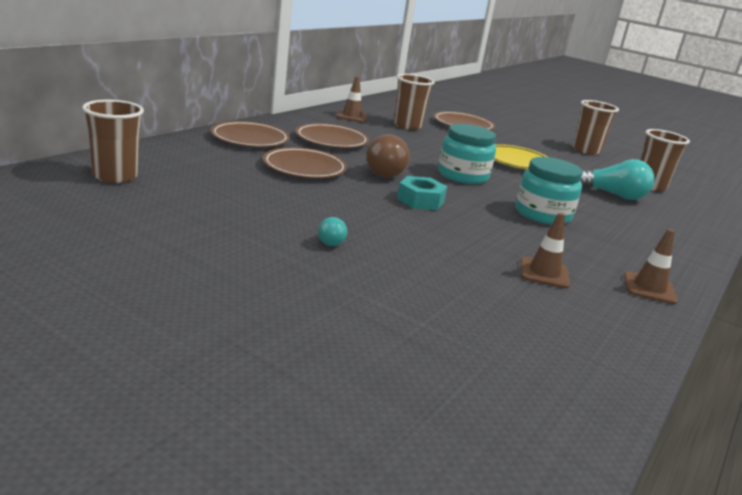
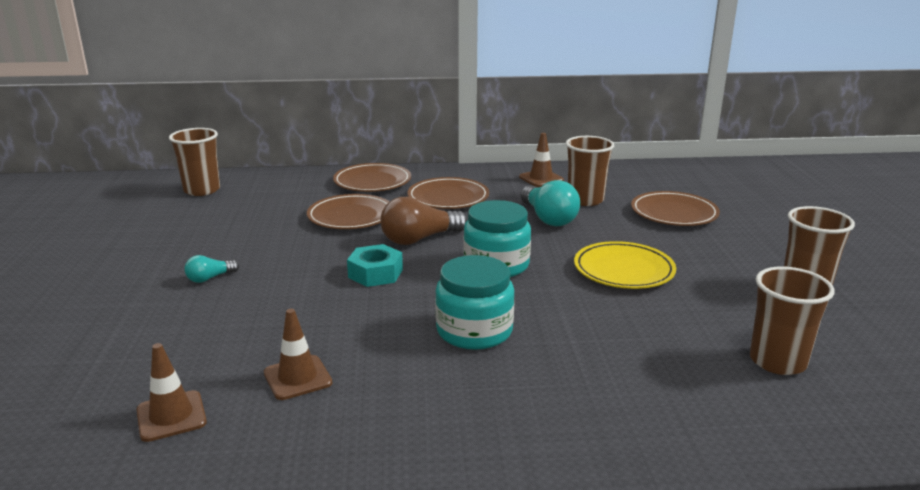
camera: 55 degrees right, 0 degrees up
(612, 195) = (658, 348): turquoise light bulb -> turquoise light bulb (548, 218)
(649, 288) = (363, 447): brown traffic cone -> brown traffic cone (171, 416)

